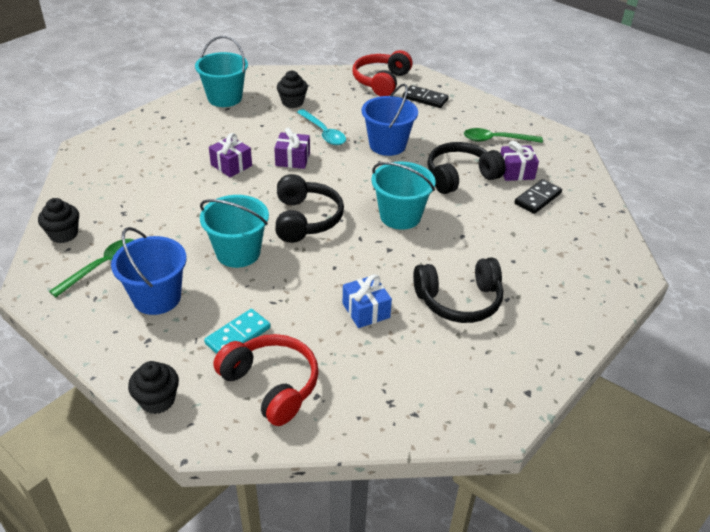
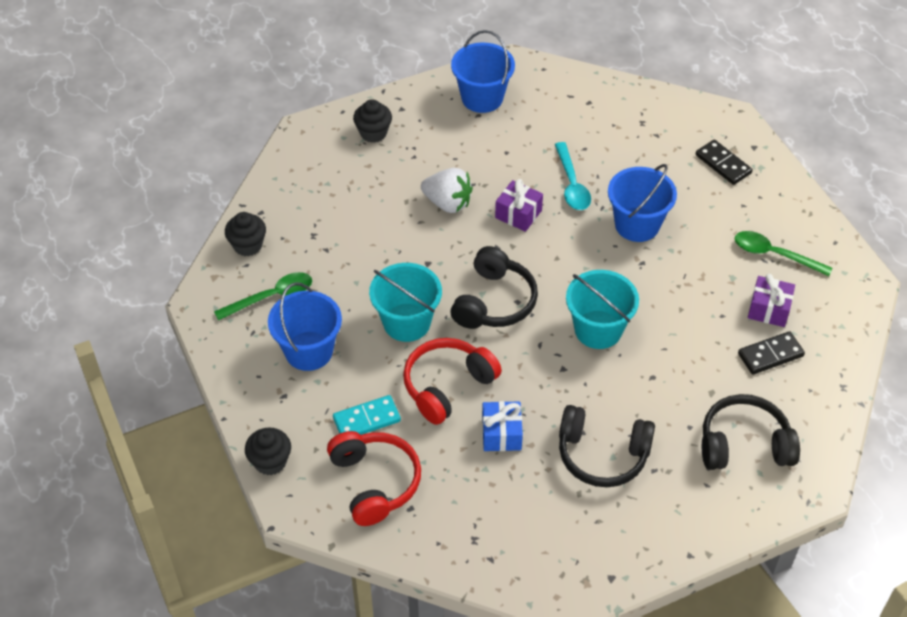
camera: 25 degrees right, 10 degrees up
(225, 98) = (482, 98): turquoise bucket -> blue bucket
(231, 165) = (447, 203): purple gift -> white strawberry
(292, 102) = (558, 126): black cupcake -> black cupcake (373, 133)
(381, 81) = (683, 121): red headphones -> red headphones (447, 386)
(460, 176) = (697, 296): black headphones -> black headphones (744, 444)

